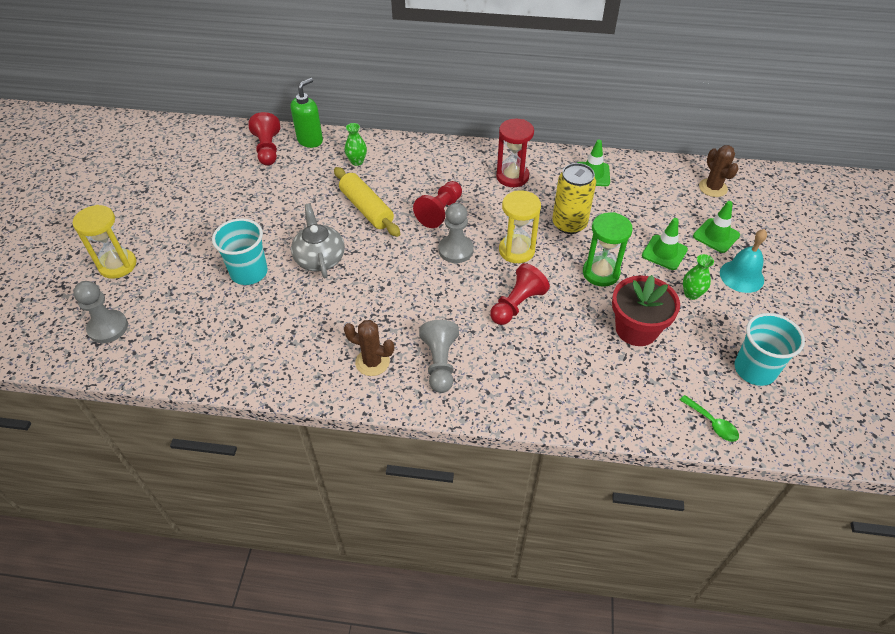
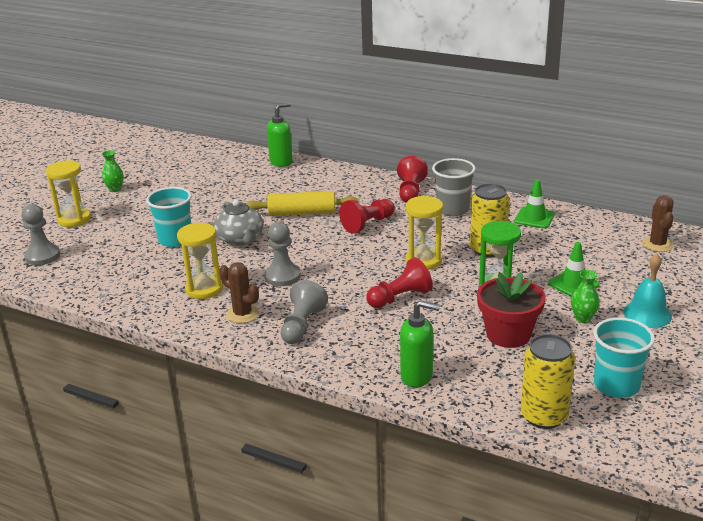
camera: 20 degrees right, 20 degrees down
(268, 149) = (241, 163): red pawn -> red pawn (410, 192)
(315, 336) = (204, 289): none -> yellow hourglass
(320, 258) = (240, 239): grey teapot -> grey teapot turned 150 degrees clockwise
(357, 161) = (313, 181): green vase -> green vase (115, 189)
(366, 209) = (302, 213): yellow rolling pin -> yellow rolling pin turned 75 degrees counterclockwise
(456, 250) = (366, 252): grey pawn -> grey pawn (282, 276)
(512, 177) = (452, 209): red hourglass -> grey cup
(580, 403) = (417, 376): none -> green soap dispenser
(712, 423) = (544, 416): green spoon -> yellow can
(716, 236) = (638, 280): green traffic cone -> none

